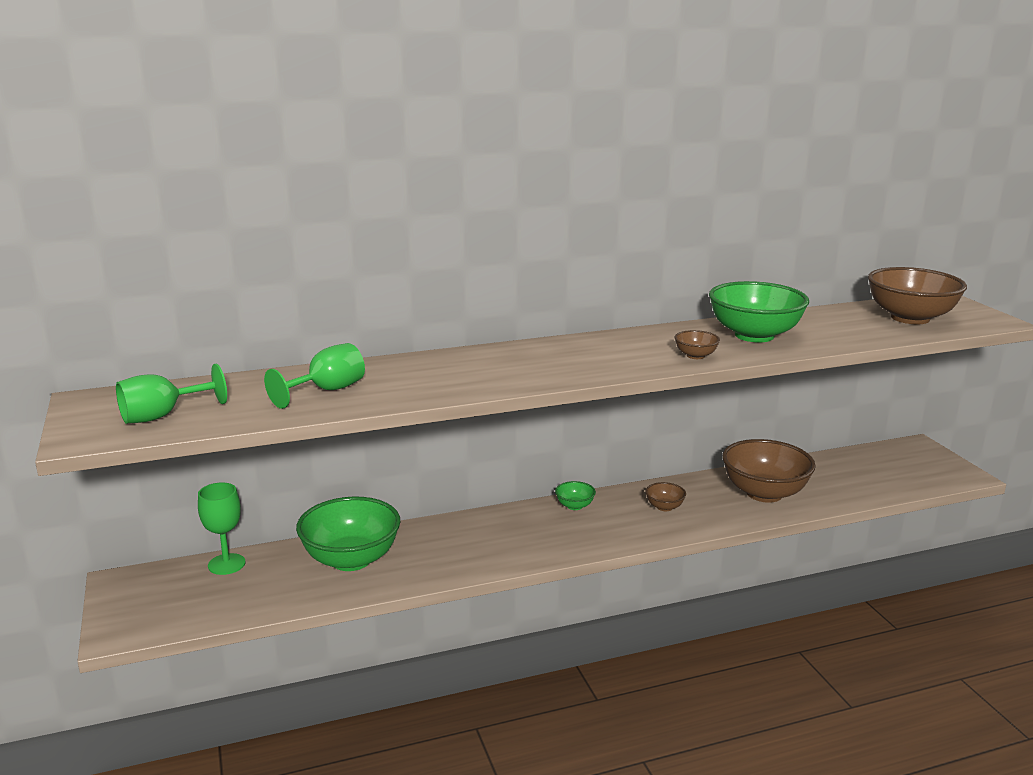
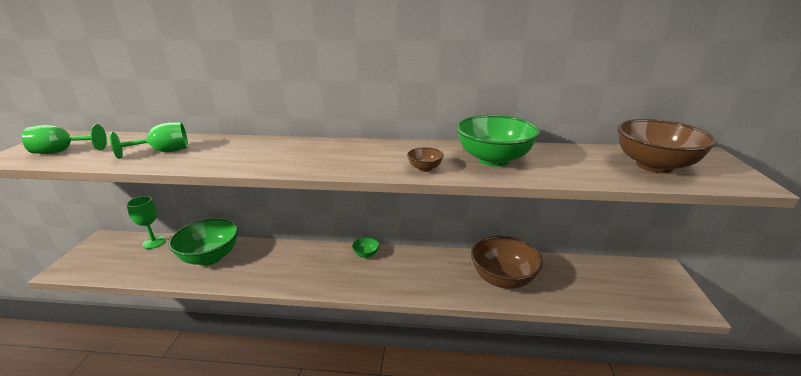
camera: 25 degrees right, 5 degrees up
(664, 507) = (422, 271): brown bowl -> none

